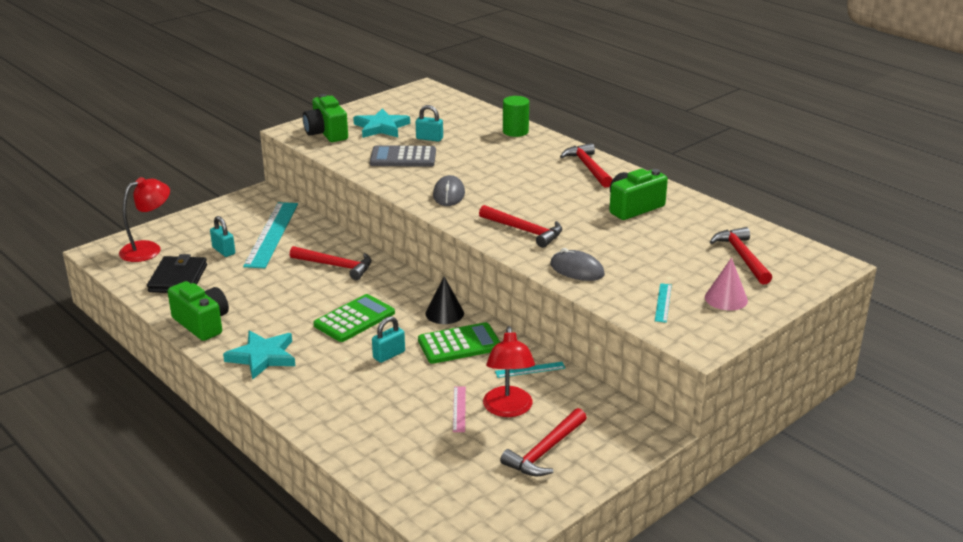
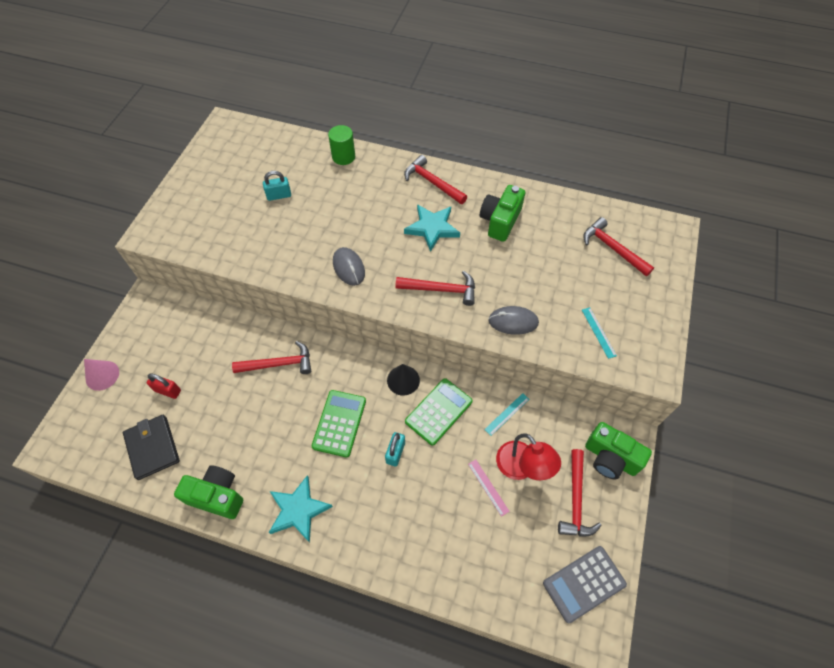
camera: 30 degrees left, 30 degrees up
(148, 249) = (96, 421): red lamp -> none
(223, 251) = (168, 391): turquoise padlock -> red padlock
(271, 234) = (195, 348): turquoise ruler -> none
(326, 133) = (182, 225): green camera -> green camera (610, 458)
(381, 127) = (226, 196): turquoise star -> turquoise star (432, 228)
(403, 157) = (275, 232): grey calculator -> grey calculator (584, 583)
(726, 299) = (635, 305): pink cone -> pink cone (102, 375)

